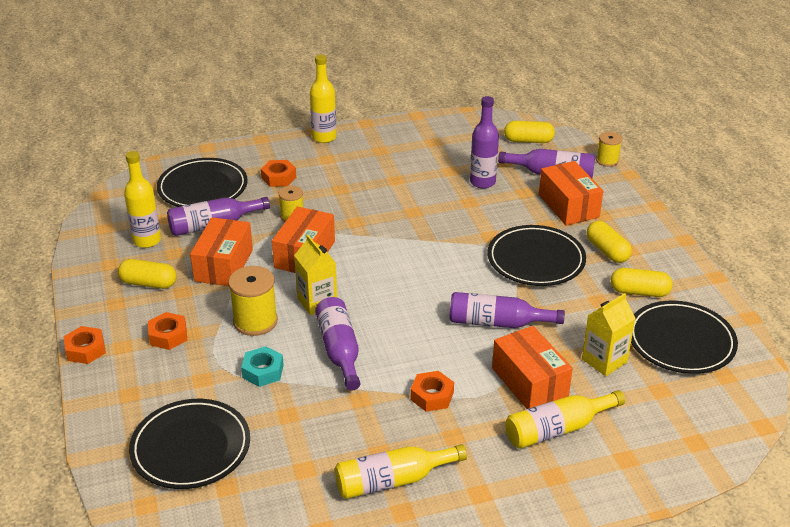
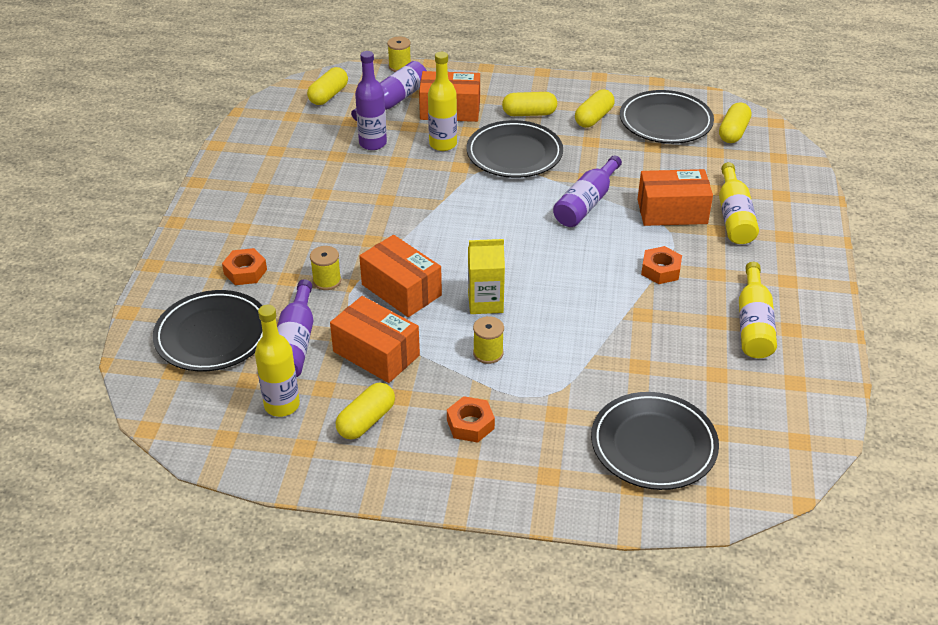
camera: 65 degrees left, 5 degrees up
(85, 350) = (453, 498): orange nut -> none
(255, 321) = (488, 353): yellow spool -> yellow spool, size x0.61
(263, 371) = (568, 367): turquoise nut -> none
(324, 137) = (196, 218): yellow bottle -> yellow bottle (443, 144)
(339, 350) = (567, 308): purple bottle -> none
(604, 361) = (667, 165): yellow carton -> none
(710, 396) = (733, 132): none -> yellow capsule

